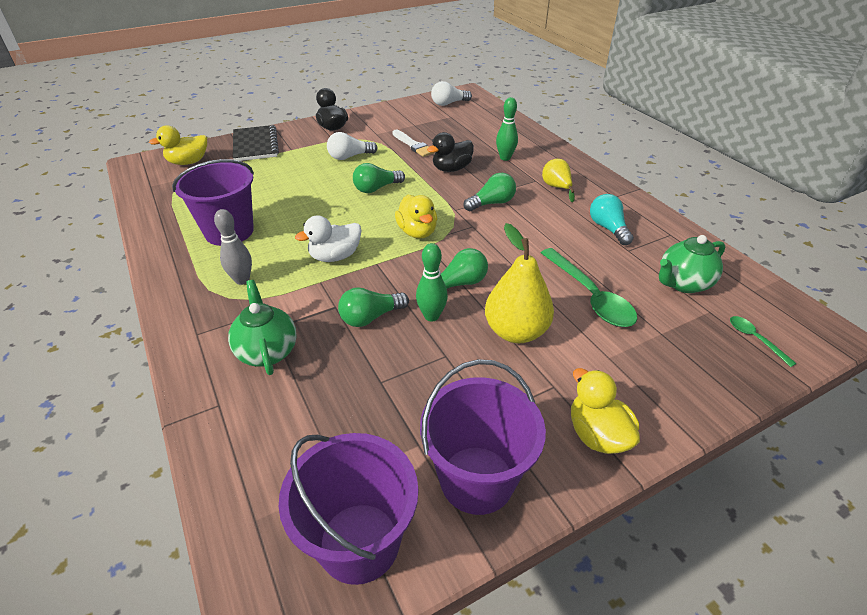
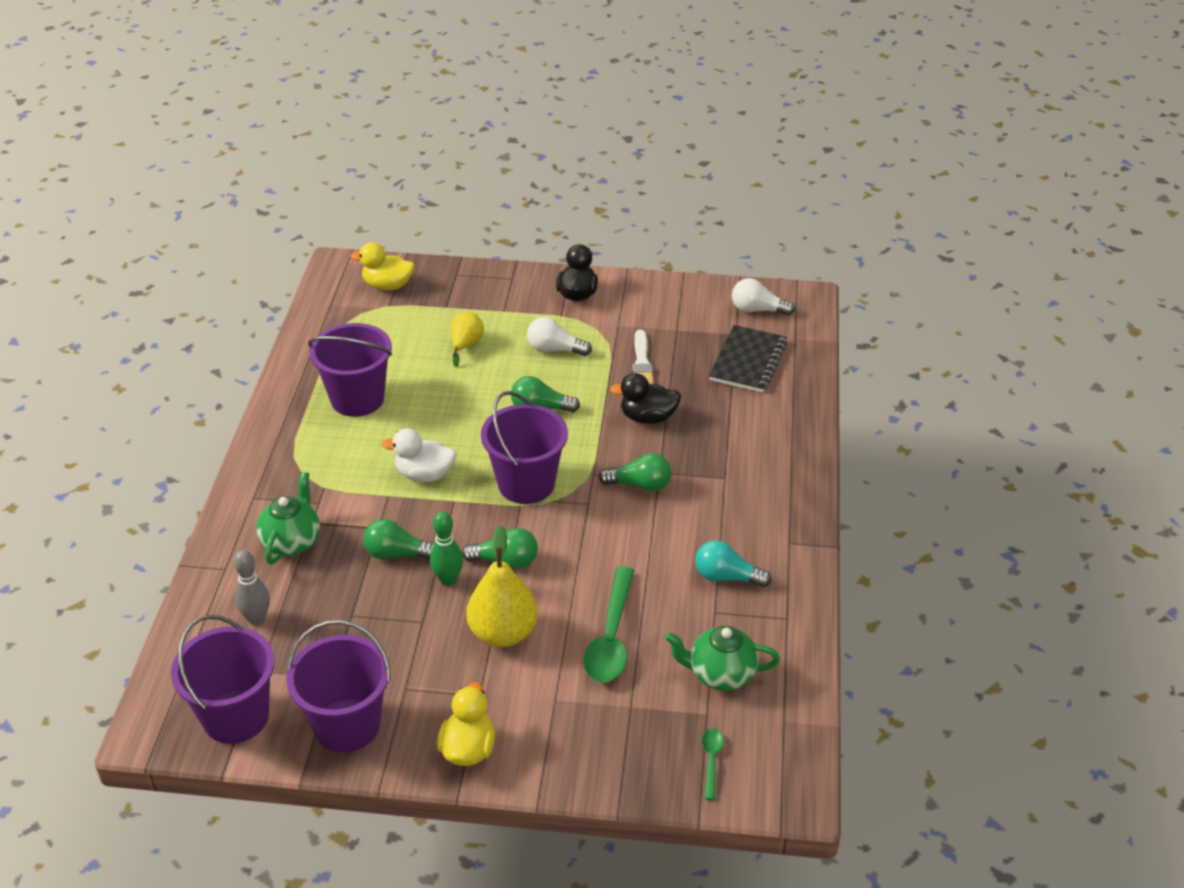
camera: 35 degrees right, 0 degrees up
(242, 280) = (326, 461): grey bowling pin -> grey bowling pin (257, 618)
(255, 145) = (472, 288): black notebook -> black notebook (748, 361)
(417, 232) = (526, 484): yellow duck -> purple bucket
(505, 158) = (727, 429): green bowling pin -> none
(556, 187) = (736, 498): yellow pear -> yellow pear (466, 345)
(608, 228) = (727, 577): turquoise light bulb -> turquoise light bulb turned 90 degrees counterclockwise

